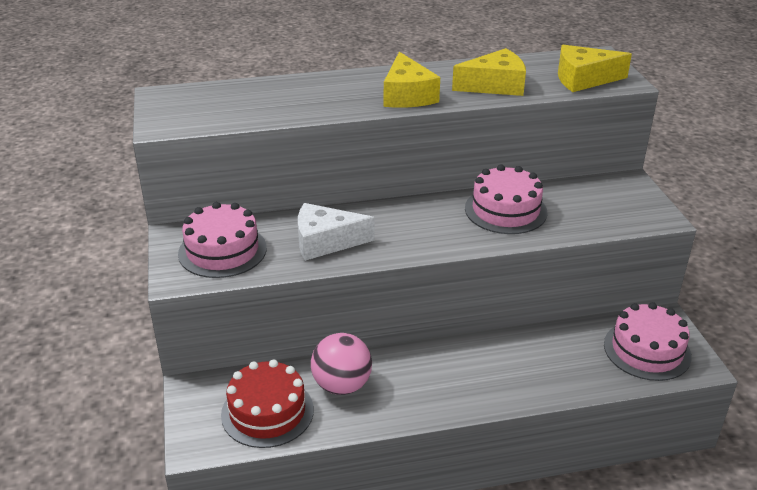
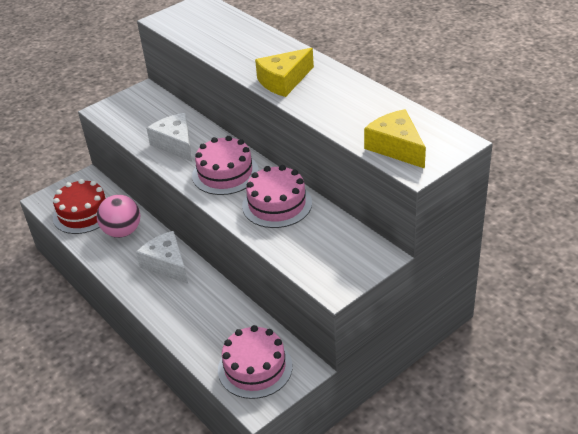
camera: 65 degrees right, 5 degrees up
(222, 250) = (139, 112): pink cake -> pink cake (225, 173)
(436, 365) = (167, 264): none -> white cheese
(495, 86) = (338, 111): yellow cheese -> none

